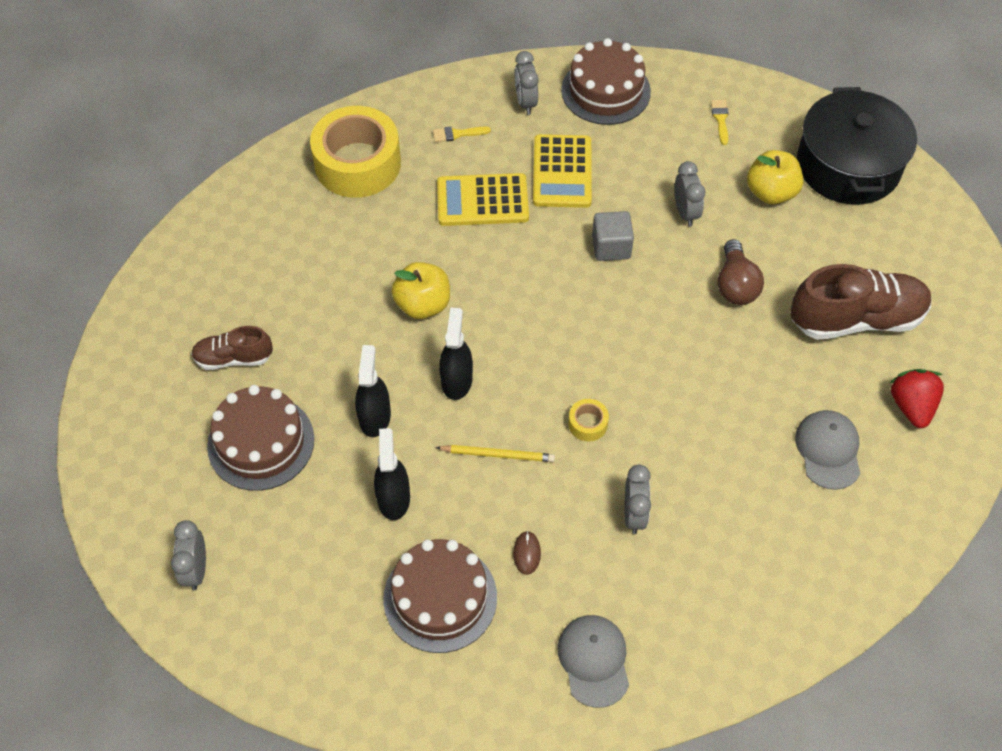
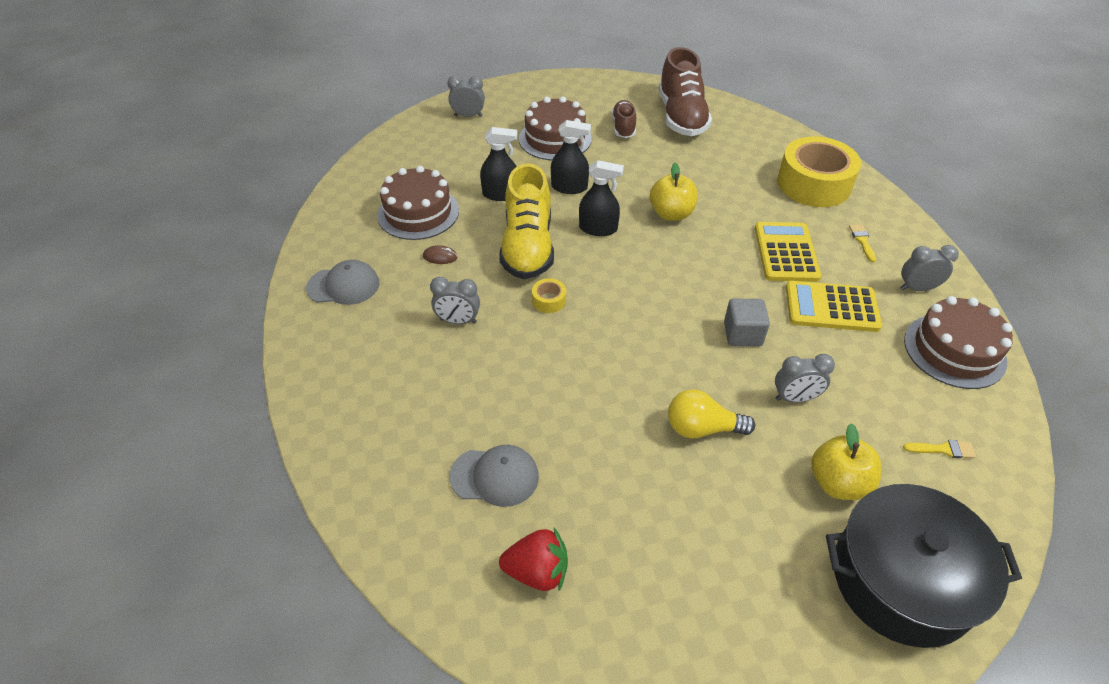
camera: 95 degrees right, 10 degrees down
(498, 454) = (528, 247): yellow pencil -> yellow shoe
(735, 285) = (702, 428): brown light bulb -> yellow light bulb
(856, 319) = (659, 538): brown shoe -> brown shoe (681, 117)

